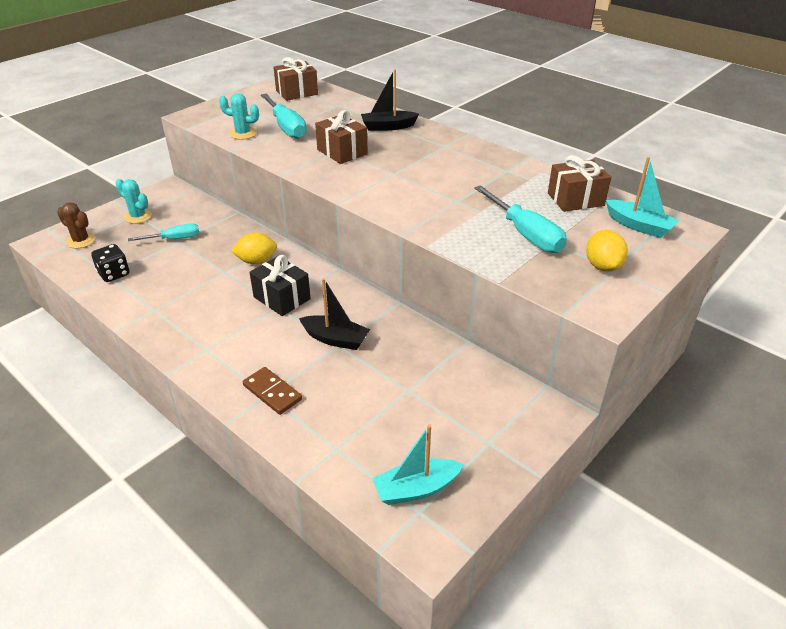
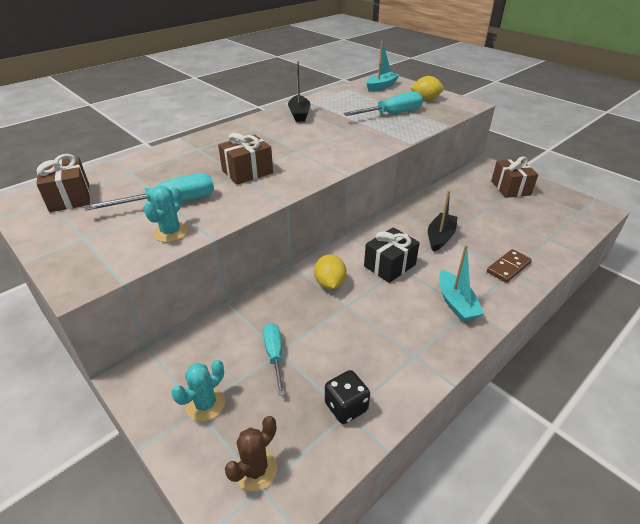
camera: 85 degrees left, 0 degrees up
(388, 127) = (203, 149): black boat -> black boat (299, 114)
(416, 489) = (565, 211): turquoise boat -> turquoise boat (456, 303)
(575, 199) = (348, 97): brown gift -> brown gift (510, 188)

